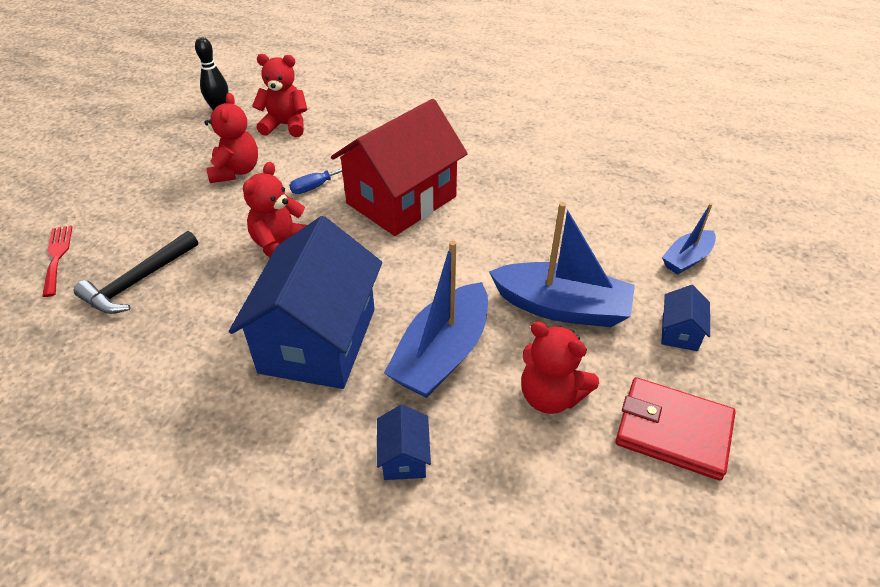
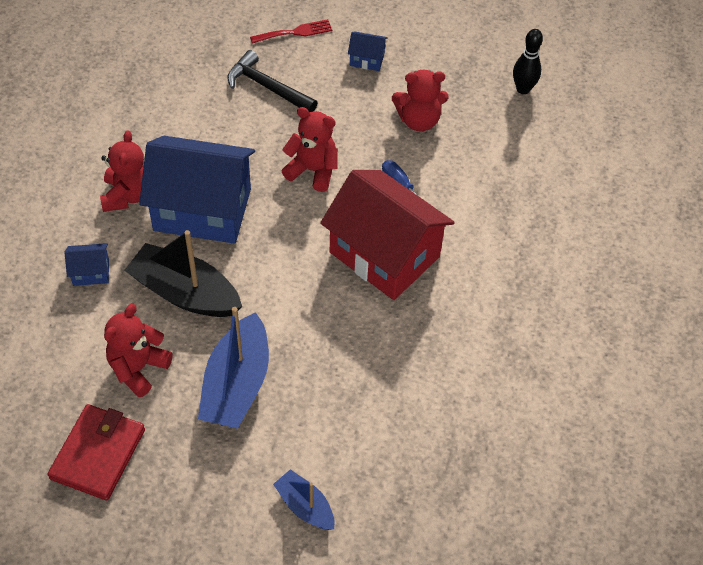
camera: 85 degrees right, 10 degrees up
(285, 125) = (502, 146): red teddy bear -> red teddy bear (127, 195)
(442, 354) = (185, 293): blue boat -> black boat
(679, 332) = (204, 479): blue house -> blue house (367, 59)

